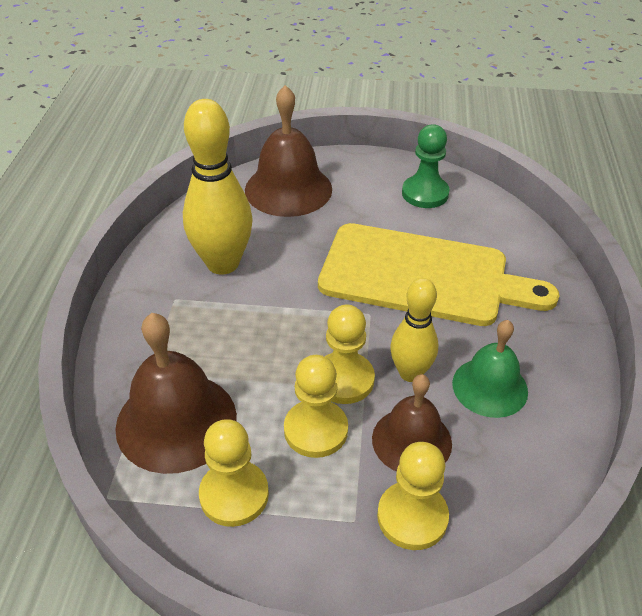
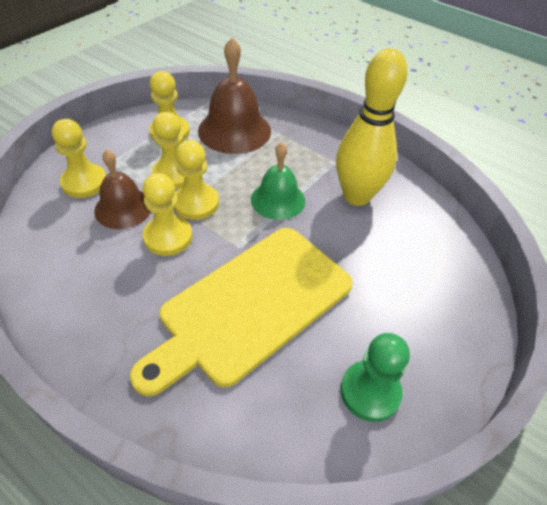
camera: 120 degrees right, 5 degrees up
(288, 189) = (438, 278): brown bell -> none
(410, 373) = (168, 237): yellow bowling pin -> yellow pawn
(490, 387) = (113, 271): green bell -> green bell (278, 200)

